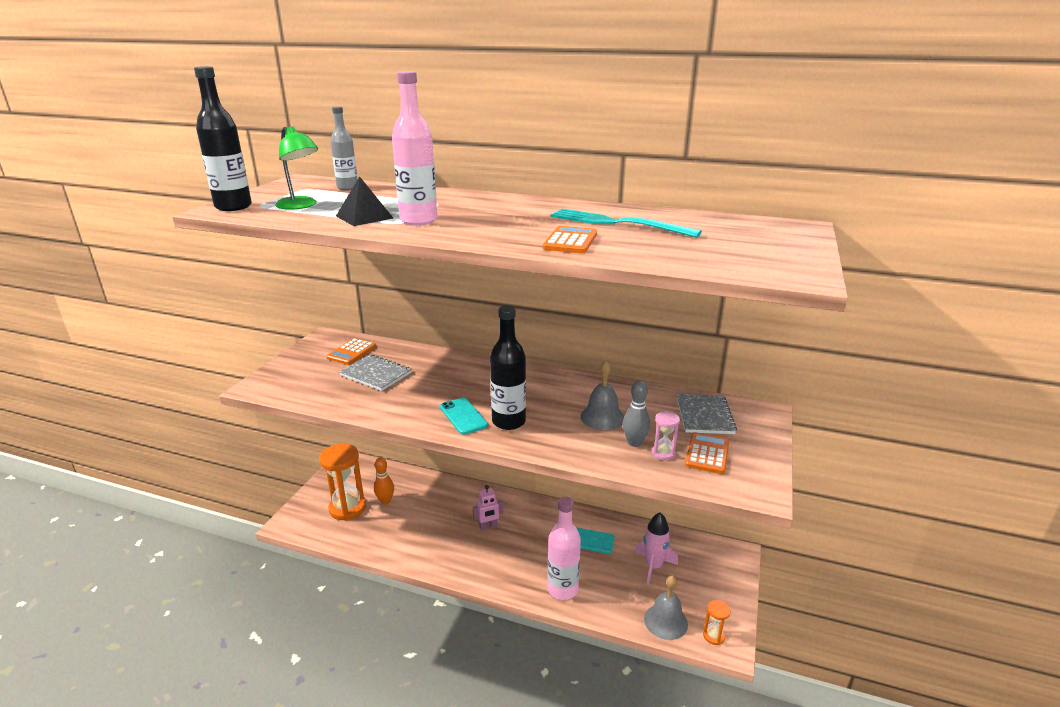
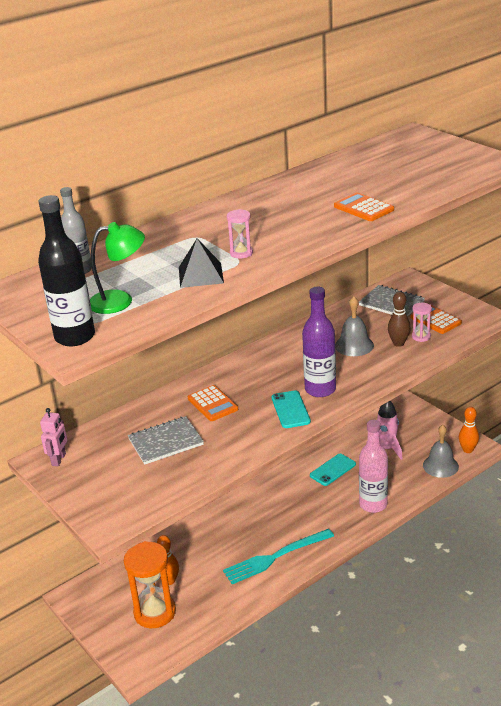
camera: 55 degrees left, 5 degrees up
(352, 352) = (101, 448): orange calculator -> orange calculator (212, 404)
(418, 220) = (241, 253): pink bottle -> pink hourglass
(463, 416) = (290, 410): turquoise phone -> turquoise phone turned 75 degrees clockwise
(488, 527) = (268, 522): pink robot -> pink robot (59, 459)
(509, 422) = (320, 389): black bottle -> purple bottle
(617, 223) = (340, 183): turquoise fork -> turquoise fork (275, 557)
(634, 443) = (398, 343): grey bowling pin -> brown bowling pin
(713, 636) = (467, 450): orange hourglass -> orange bowling pin

